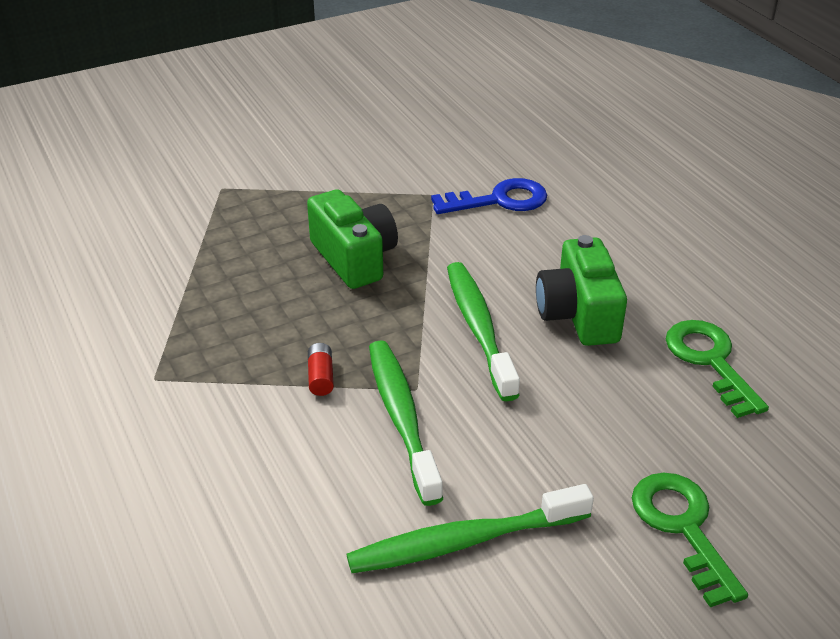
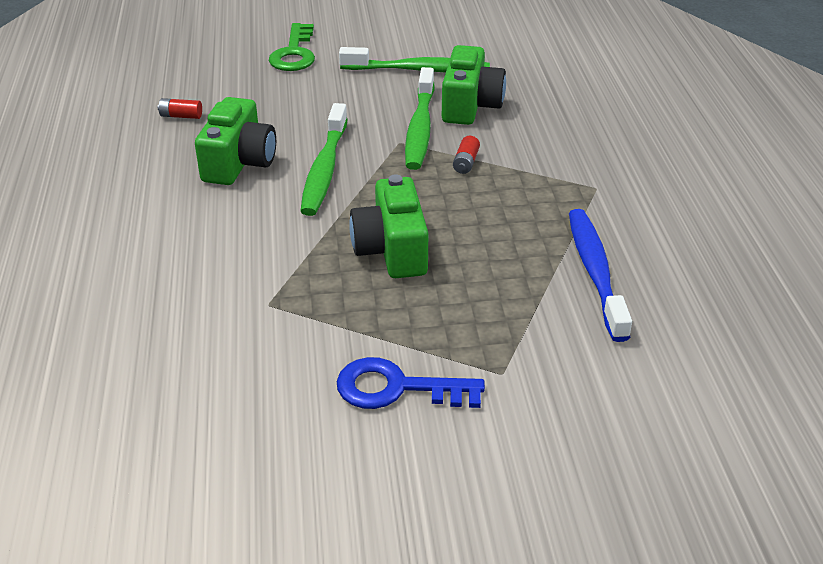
camera: 160 degrees left, 0 degrees up
(151, 279) = (595, 272): none -> blue toothbrush
(351, 480) = (470, 105): none -> green camera
(499, 200) = (206, 279): blue key -> blue key (397, 388)
(710, 361) = (181, 116): green key -> red battery

